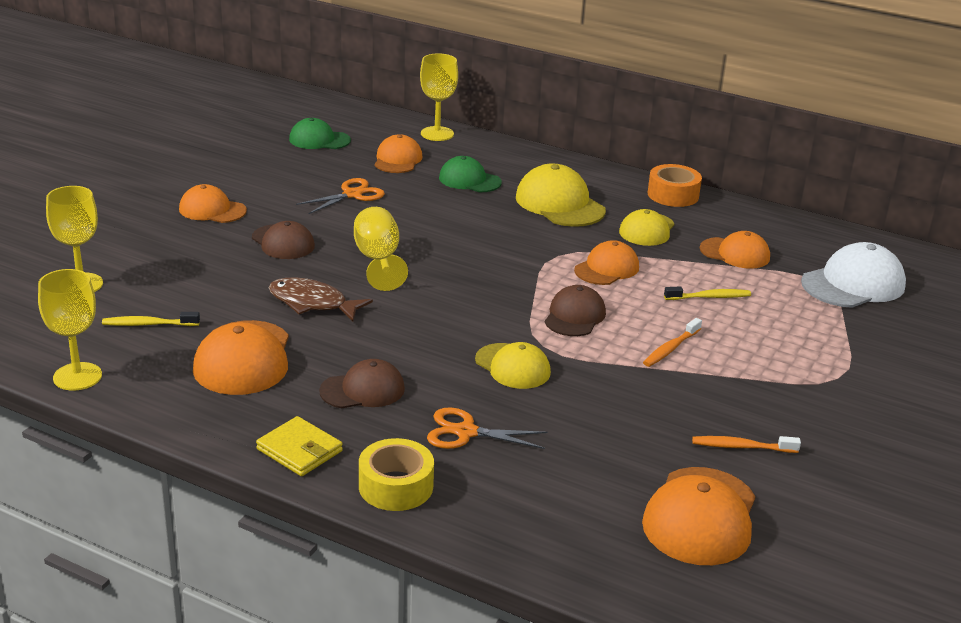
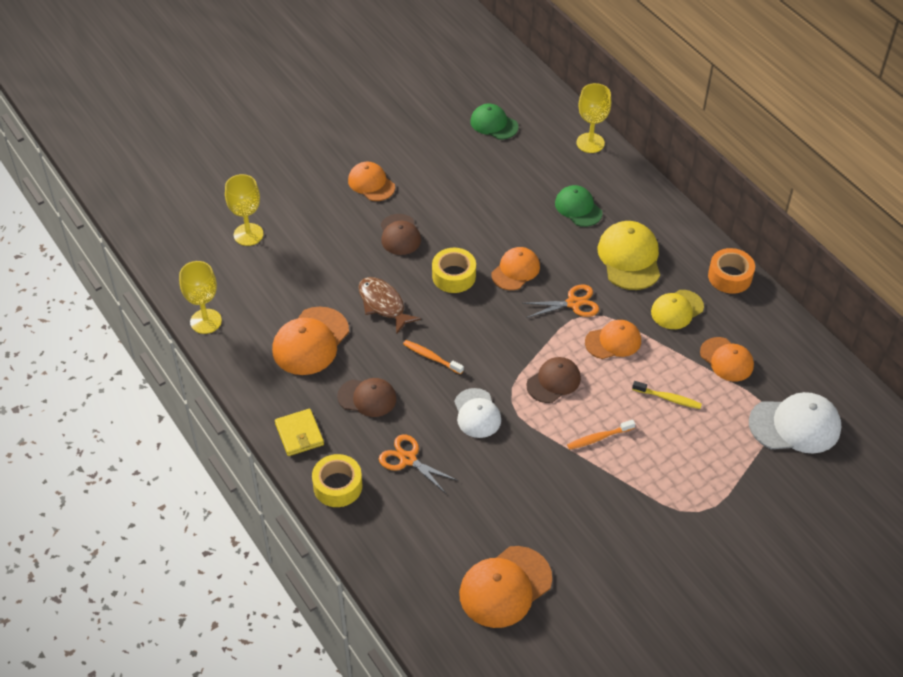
camera: 30 degrees right, 20 degrees up
(148, 324) = (270, 288): yellow toothbrush -> none
(352, 194) = (479, 197): orange scissors -> orange scissors (573, 303)
(378, 260) = (454, 276): yellow goblet -> yellow tape
(398, 159) = (539, 166): orange cap -> orange cap (515, 270)
(512, 366) = (477, 413): yellow cap -> white cap
(741, 447) = (577, 543): orange toothbrush -> orange toothbrush (431, 357)

